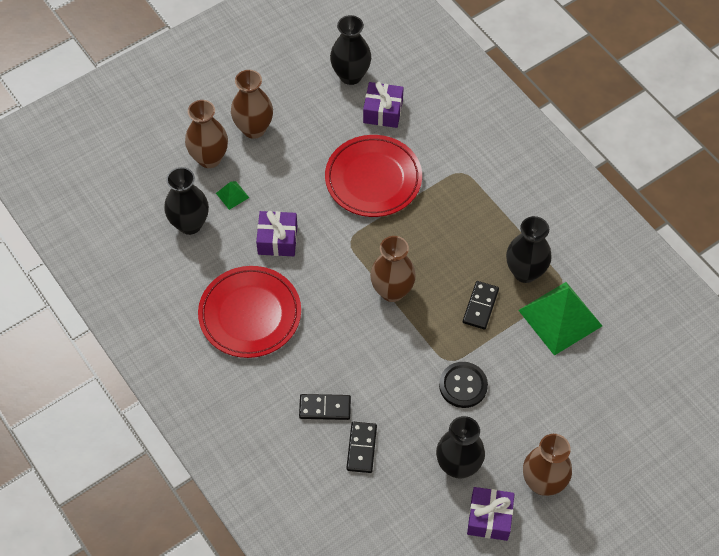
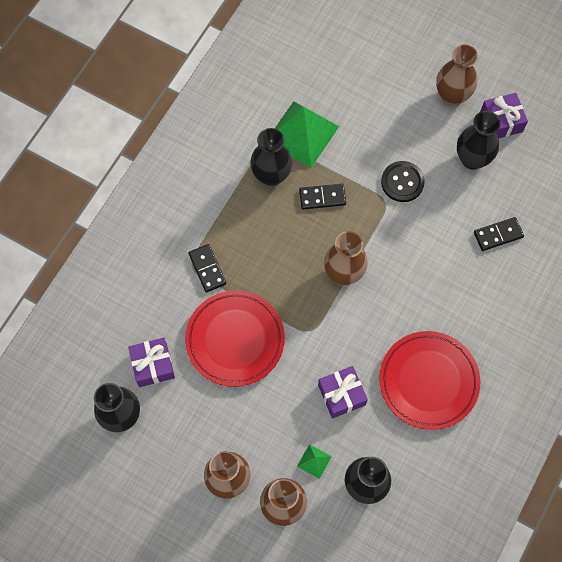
camera: 115 degrees left, 10 degrees up
(325, 408) = (480, 278): black domino -> black domino (207, 269)

